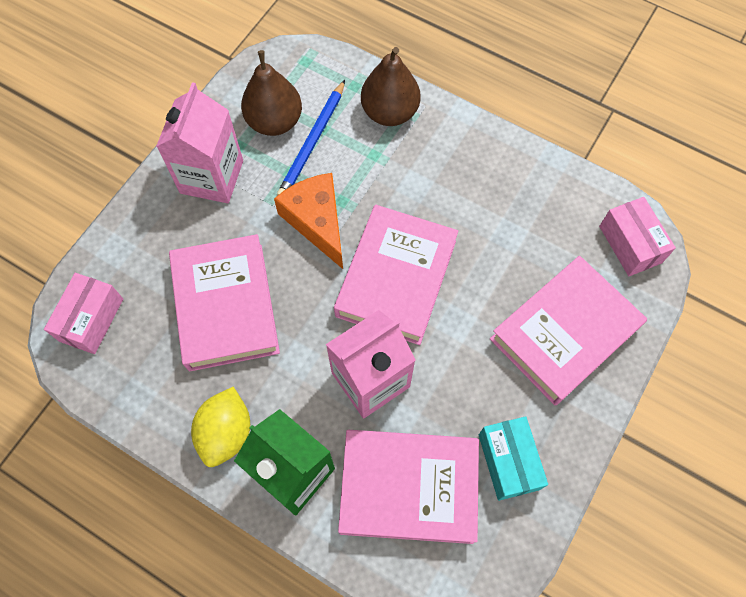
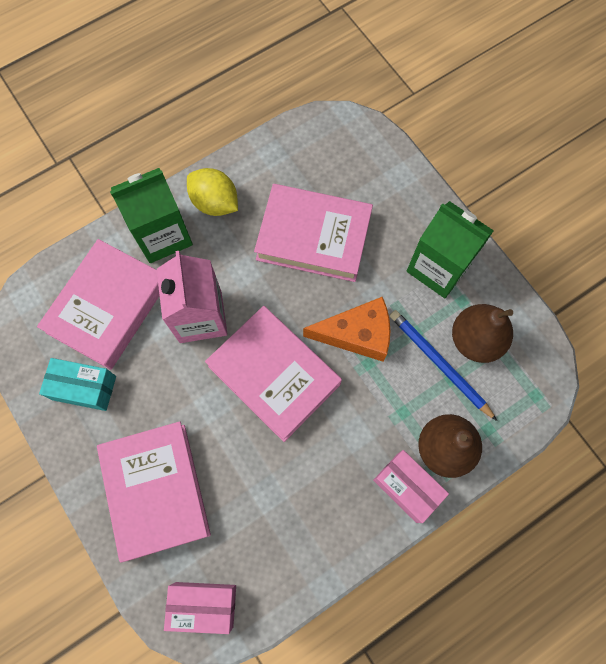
camera: 115 degrees right, 5 degrees up
(91, 320) = (348, 143): pink box -> pink box (407, 487)
(212, 177) = (438, 268): pink carton -> green carton

